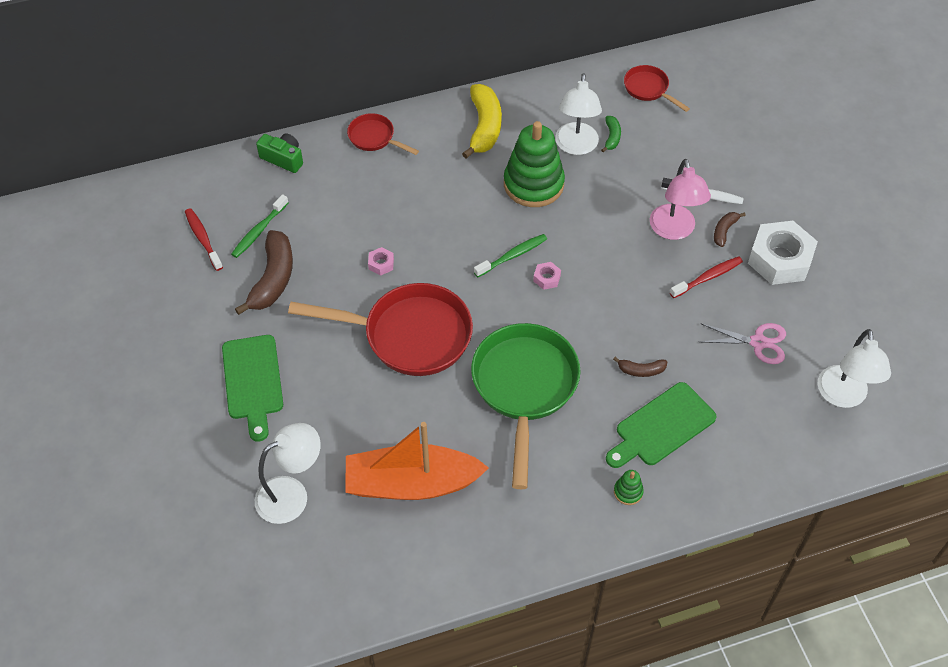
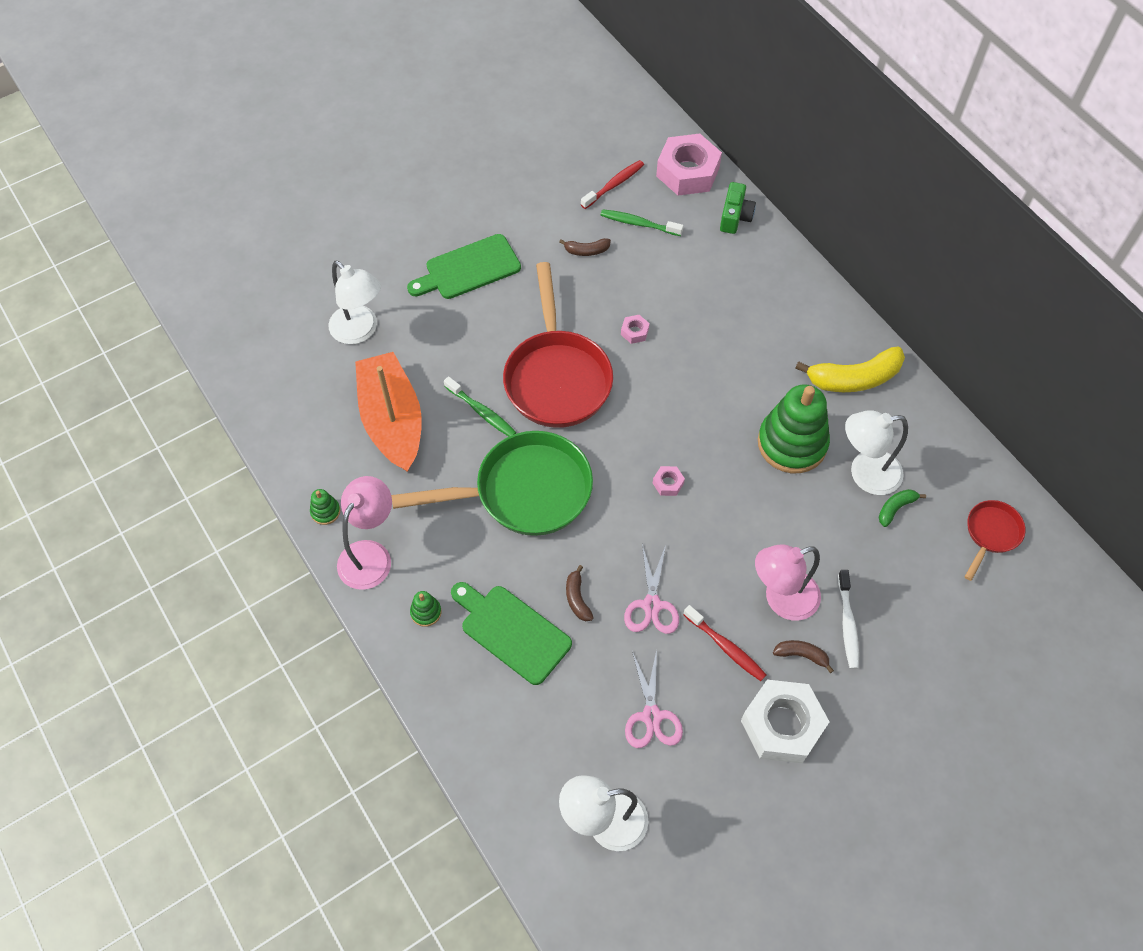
camera: 75 degrees right, 5 degrees up
(215, 179) = (687, 172): none -> pink nut
(273, 279) = (586, 251): brown banana -> brown banana, size x0.49
(374, 138) = (795, 284): red pan -> none
(498, 562) = (325, 511): none -> green stacking toy
(512, 256) = (686, 445): green toothbrush -> green toothbrush (482, 412)
(557, 529) = (370, 554): none -> pink lamp
(612, 137) = (895, 508): green banana -> green banana turned 150 degrees clockwise
(659, 318) = (651, 605): none -> pink scissors

